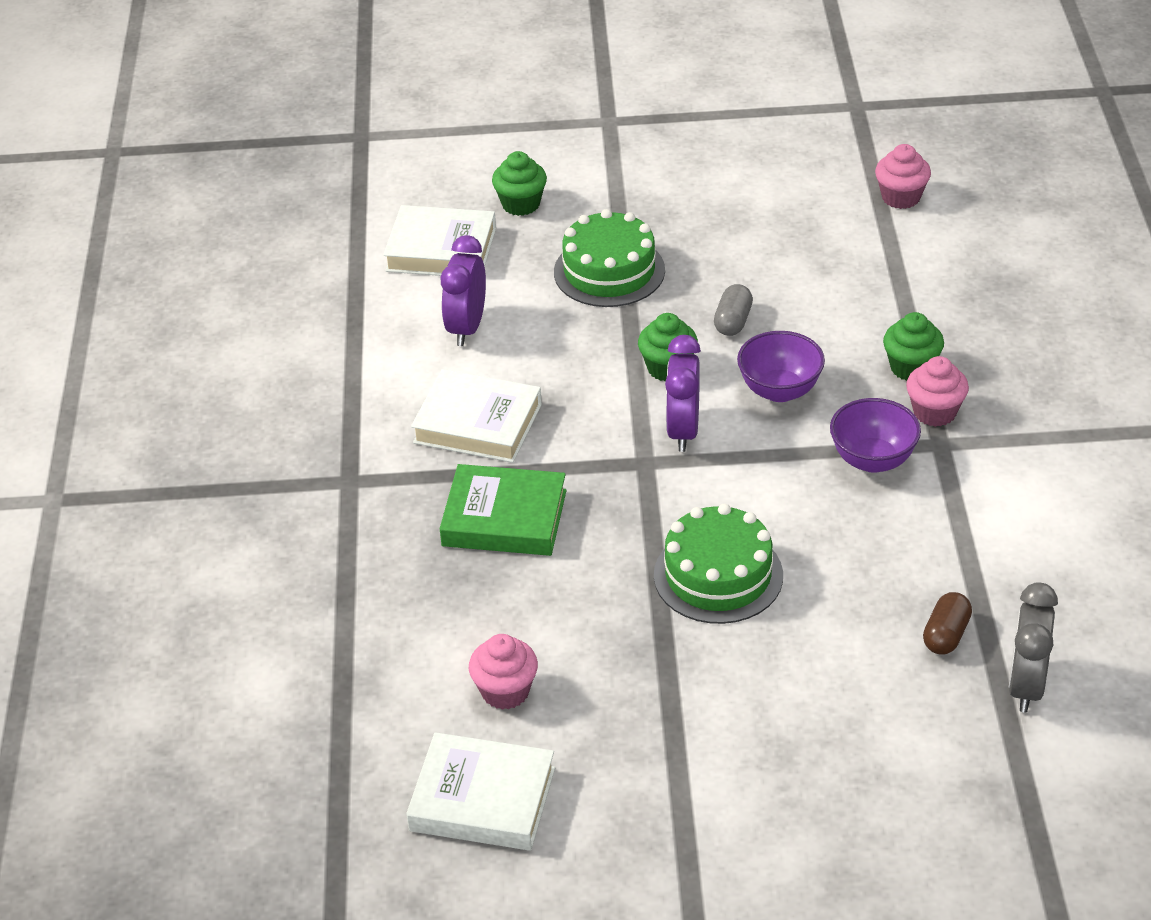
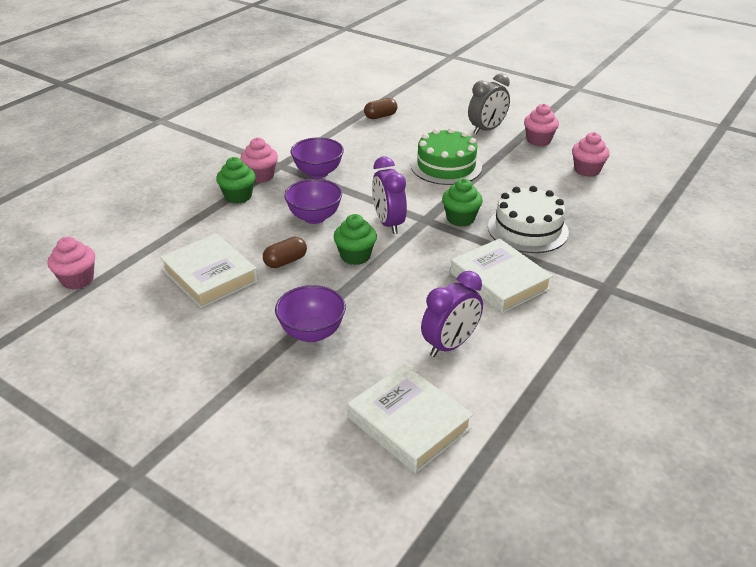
camera: 145 degrees left, 5 degrees down
(482, 799) = (625, 146): white book -> white book (210, 276)
(504, 518) = (527, 229): green book -> white cake
(521, 204) = (304, 429): green cupcake -> green cupcake (460, 219)
(609, 271) = (312, 333): green cake -> purple bowl
(635, 727) = (538, 140): none -> pink cupcake
(683, 431) = (388, 223): purple clock -> purple clock turned 120 degrees clockwise
(733, 321) = (285, 261): grey capsule -> brown capsule
(1026, 686) = (374, 96): grey clock -> grey clock (486, 129)

